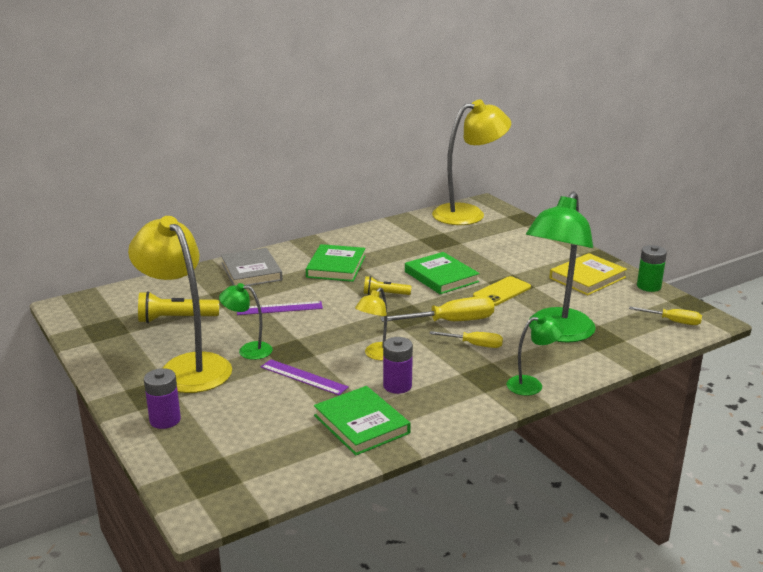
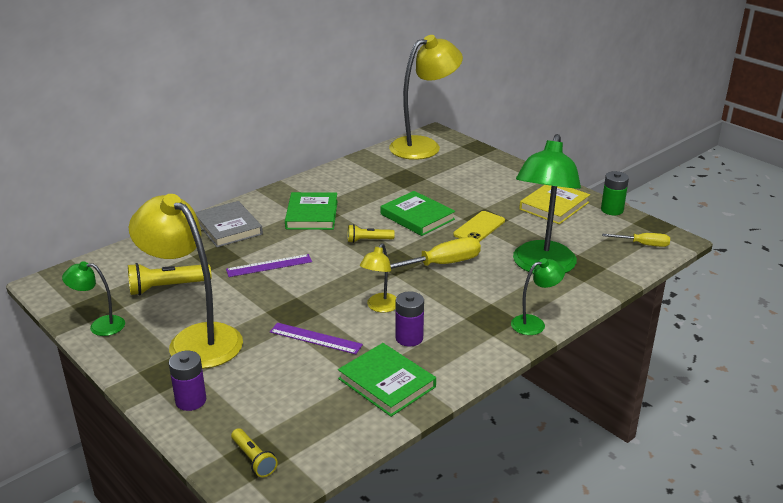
camera: 10 degrees left, 5 degrees up
(208, 478) = (253, 459): none -> yellow flashlight
(248, 350) = (252, 315): green lamp -> green lamp (100, 326)
(474, 345) = (469, 287): yellow screwdriver -> none

